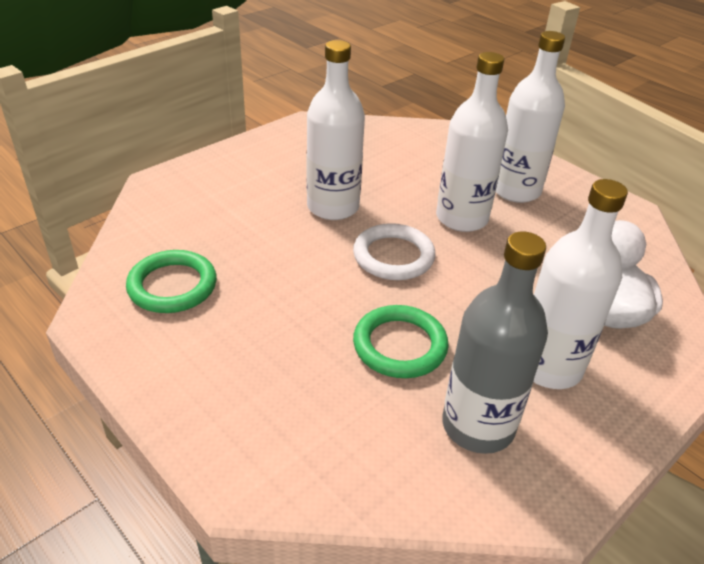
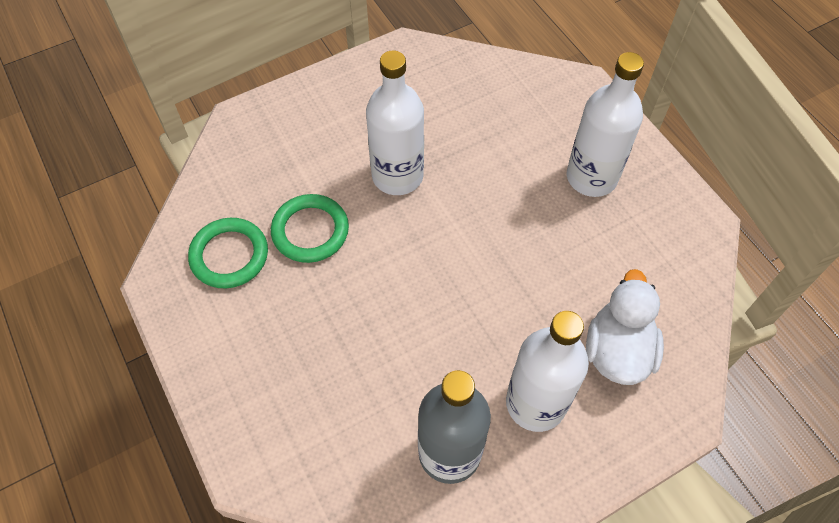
camera: 15 degrees right, 20 degrees up
(393, 256) = (437, 249): white ring -> none
(400, 345) = (410, 357): green ring -> green ring (310, 231)
(462, 218) = (520, 209): white bottle -> none

